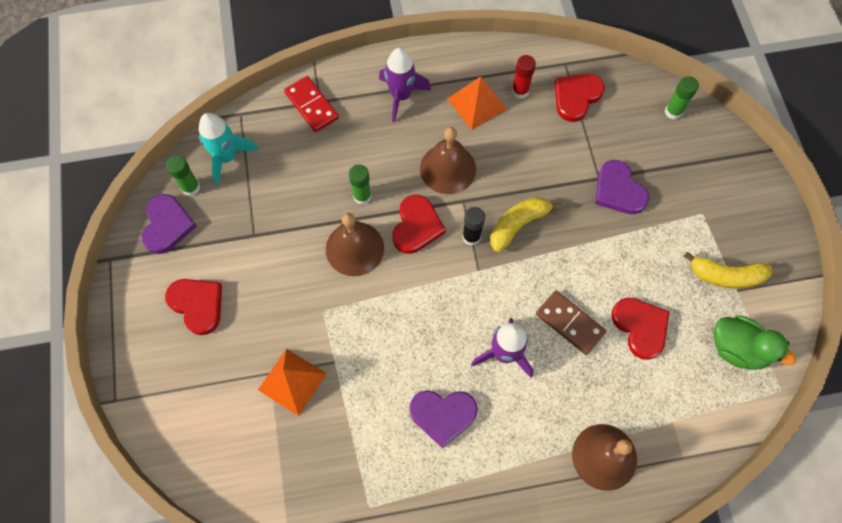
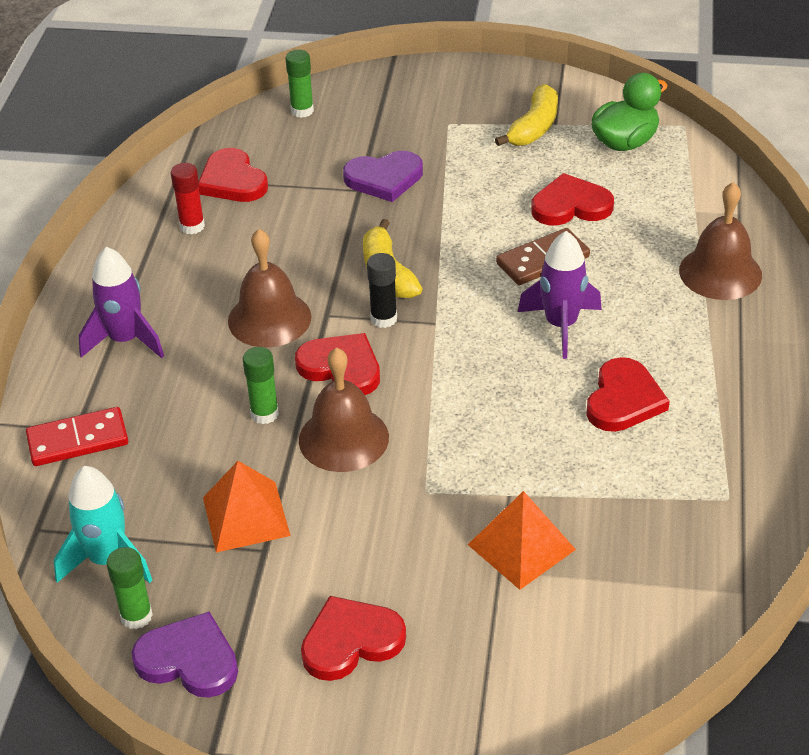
camera: 70 degrees left, 25 degrees down
(443, 415) = (623, 400): purple heart -> red heart
(477, 103) = (185, 269): orange pyramid -> orange pyramid (246, 516)

